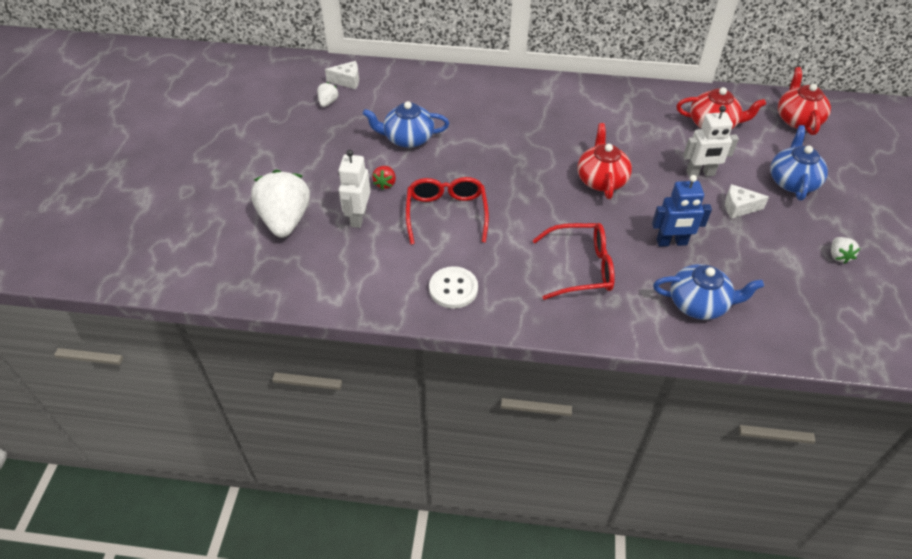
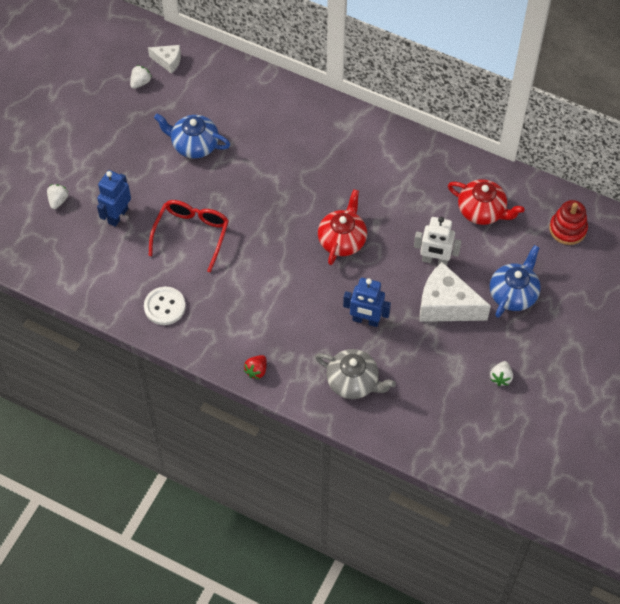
camera: 20 degrees right, 10 degrees up
(285, 220) = (58, 201): white strawberry -> white strawberry, size x0.44
(358, 217) = (118, 216): white robot -> blue robot
(385, 183) = (154, 188): red strawberry -> red strawberry (256, 371)
(581, 268) = (277, 320): red glasses -> none
(699, 303) = (353, 382): blue teapot -> grey teapot
(738, 207) = (446, 305): white cheese -> white cheese, size x1.92
(797, 119) = (567, 229): red teapot -> red stacking toy

